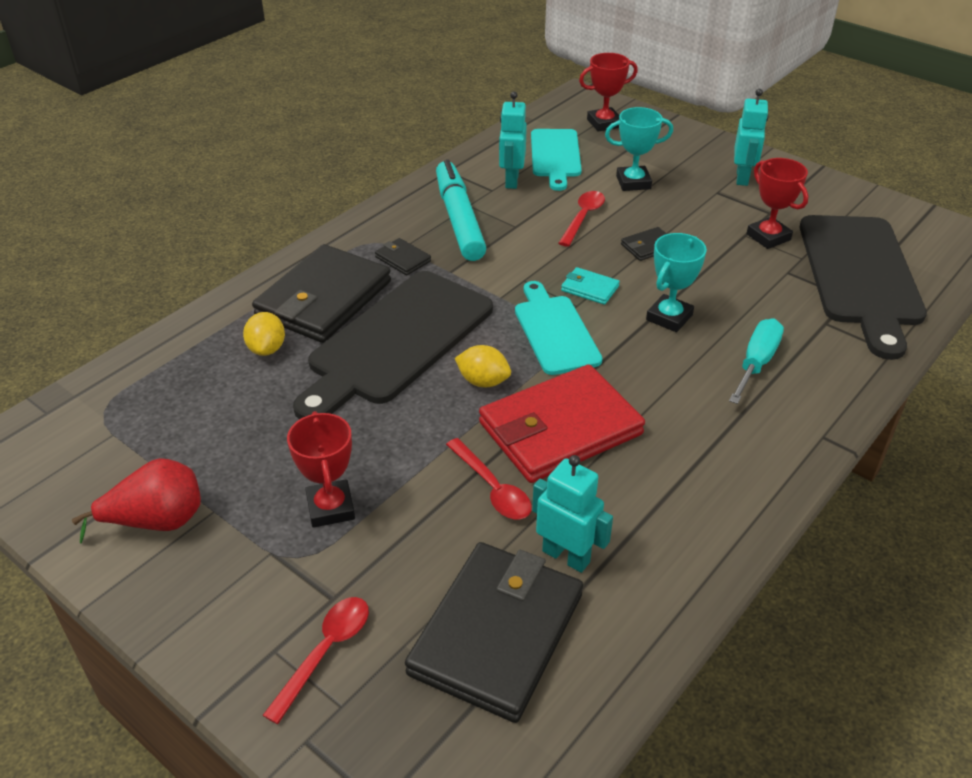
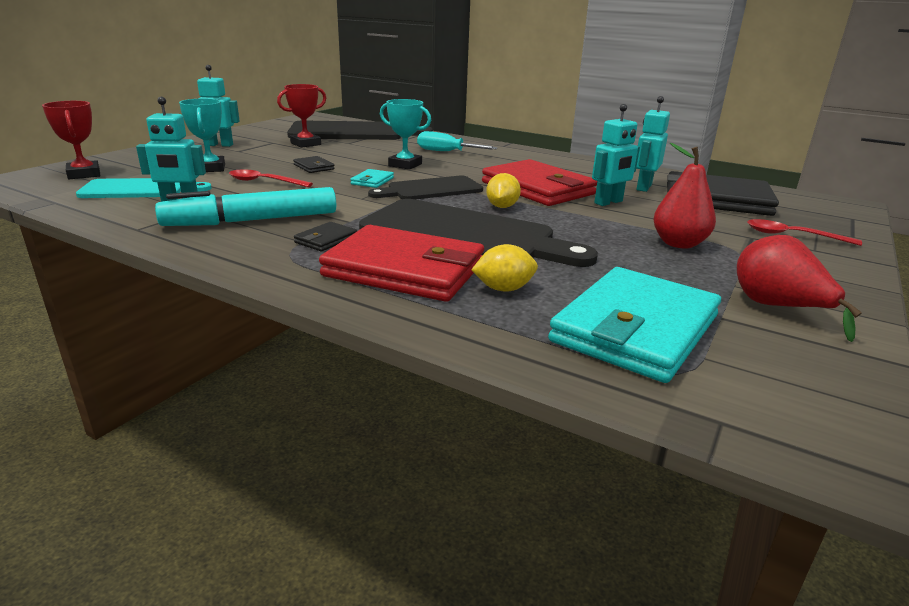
camera: 100 degrees left, 15 degrees down
(169, 408) = (635, 329): none -> turquoise wallet
(323, 299) = (404, 270): black wallet -> red wallet
(330, 508) = (678, 244): red trophy -> red pear
(492, 488) = (608, 202): red spoon -> turquoise robot
(554, 331) = (431, 189): turquoise cutting board -> black cutting board

